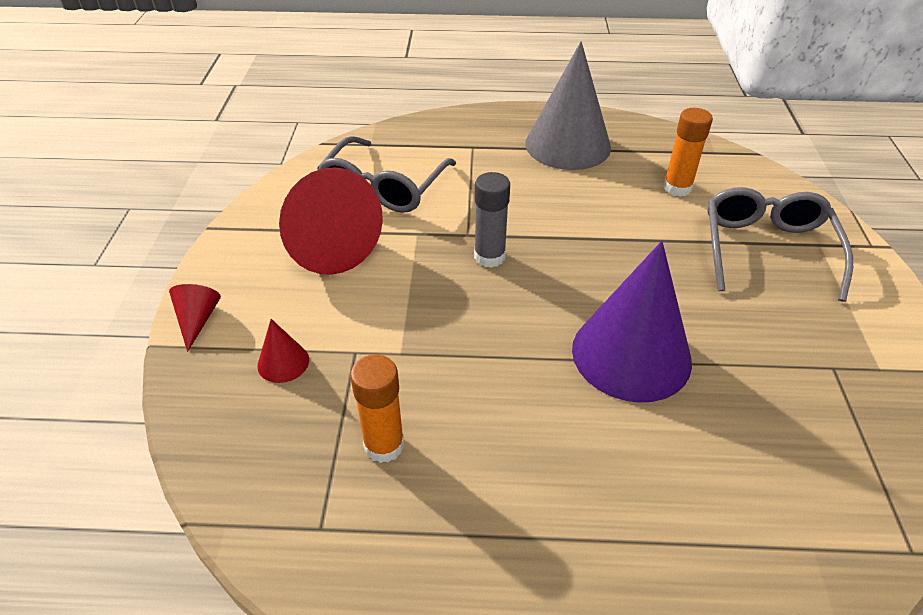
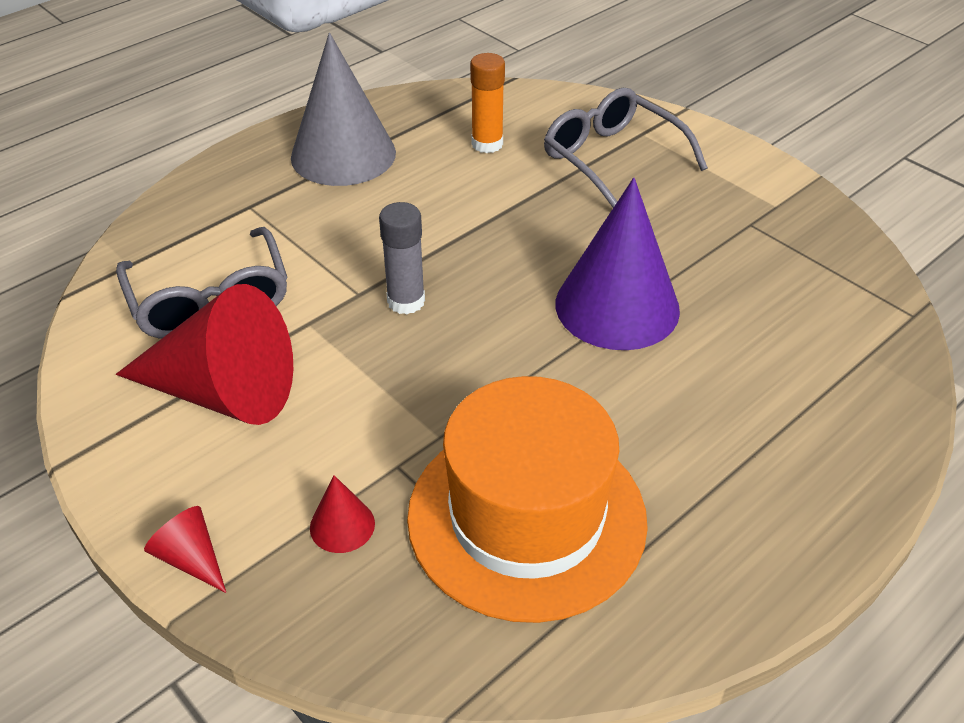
camera: 45 degrees left, 0 degrees up
(384, 445) = (526, 517): orange glue stick -> orange hat

